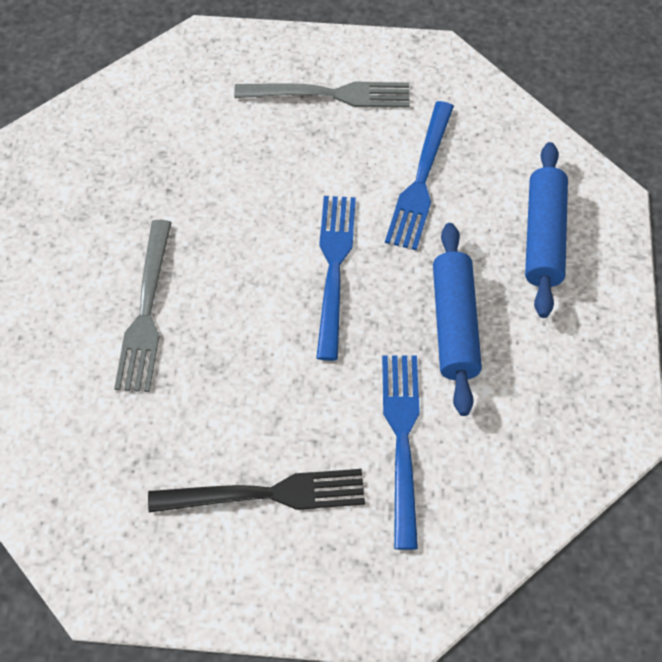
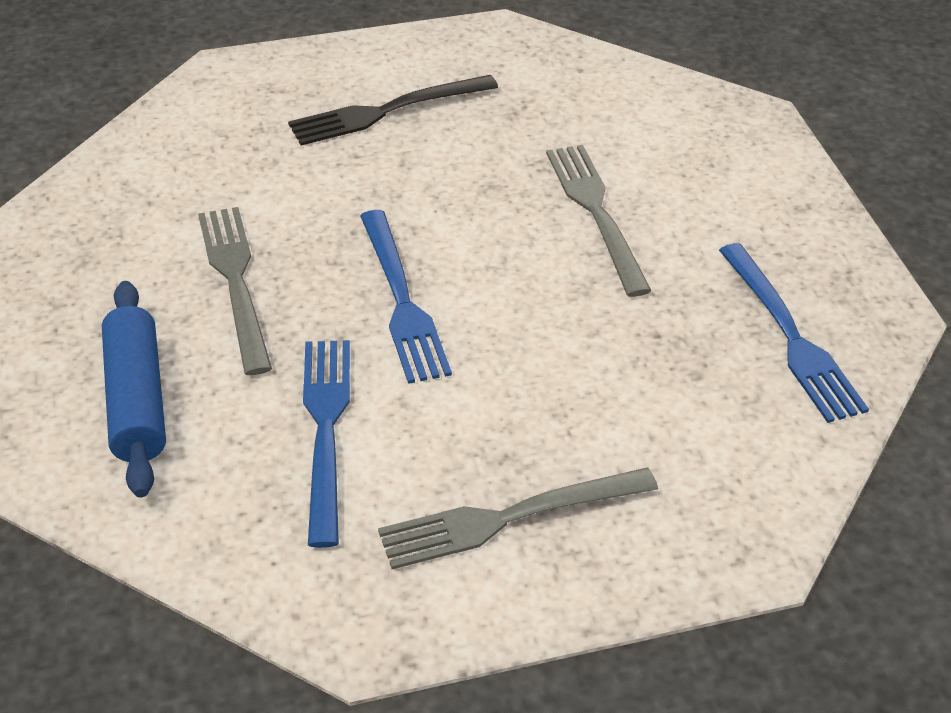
camera: 160 degrees right, 15 degrees down
(401, 438) = (267, 175): blue fork -> blue fork (792, 338)
(454, 325) = (235, 280): blue rolling pin -> grey fork

